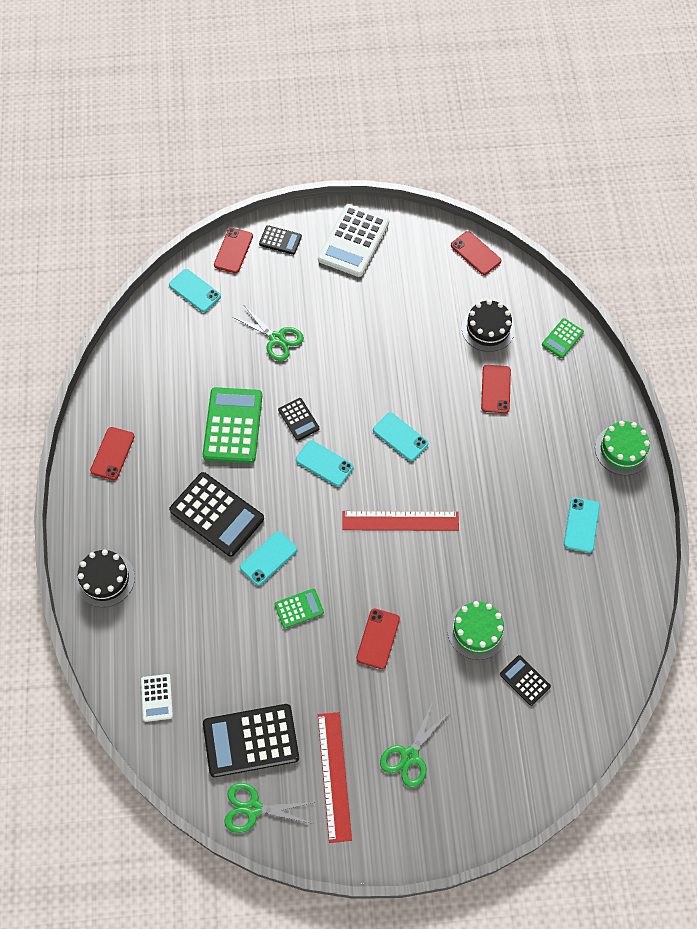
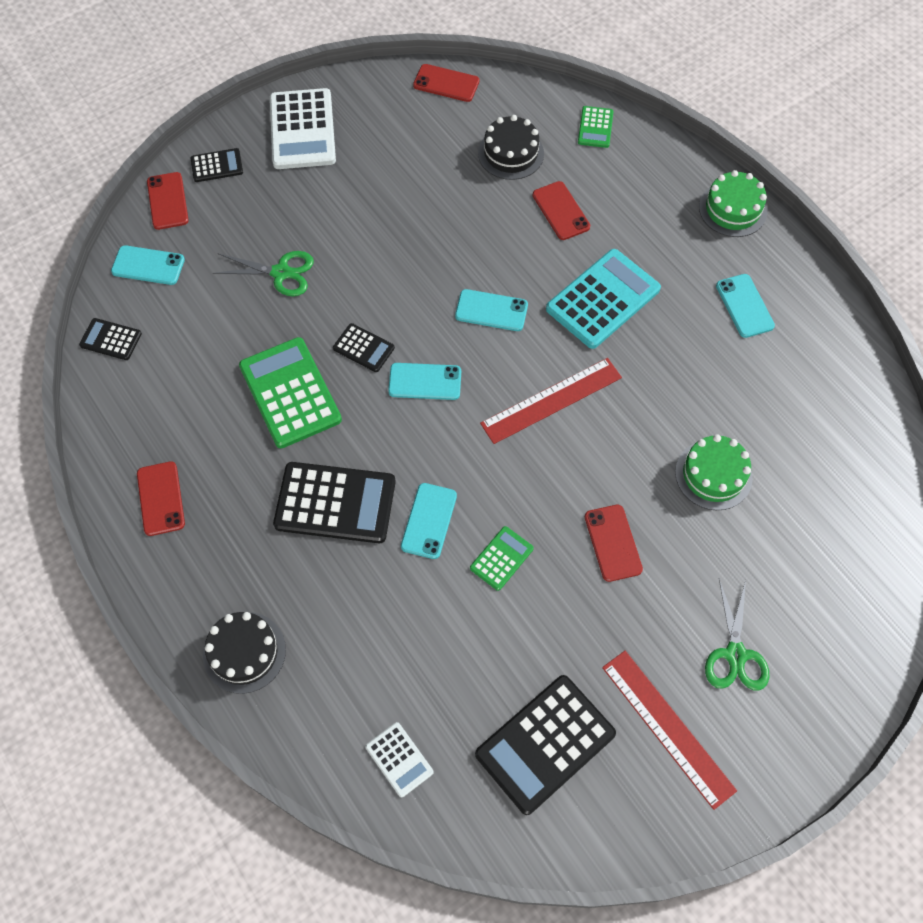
camera: 30 degrees left, 0 degrees up
(253, 809) = (601, 823): green scissors -> none
(483, 468) = (603, 299): none -> turquoise calculator
(525, 680) = (799, 500): black calculator -> black calculator (111, 339)

